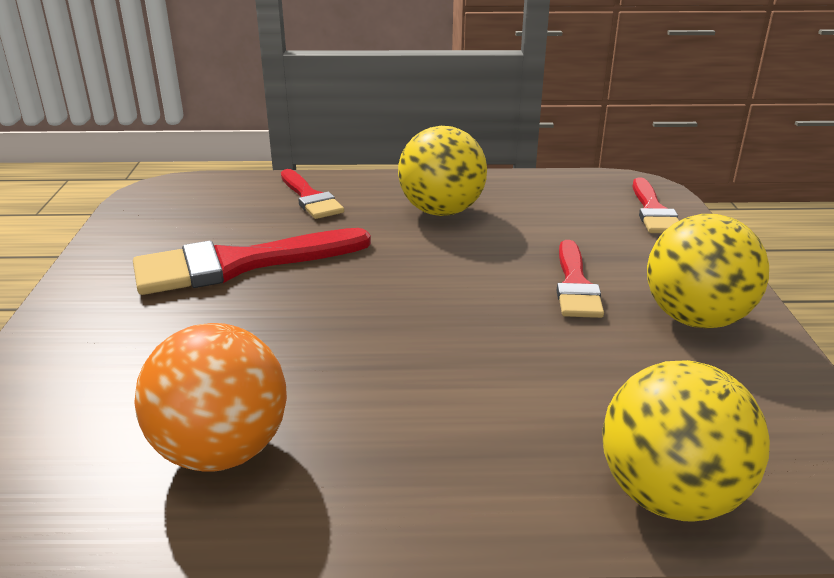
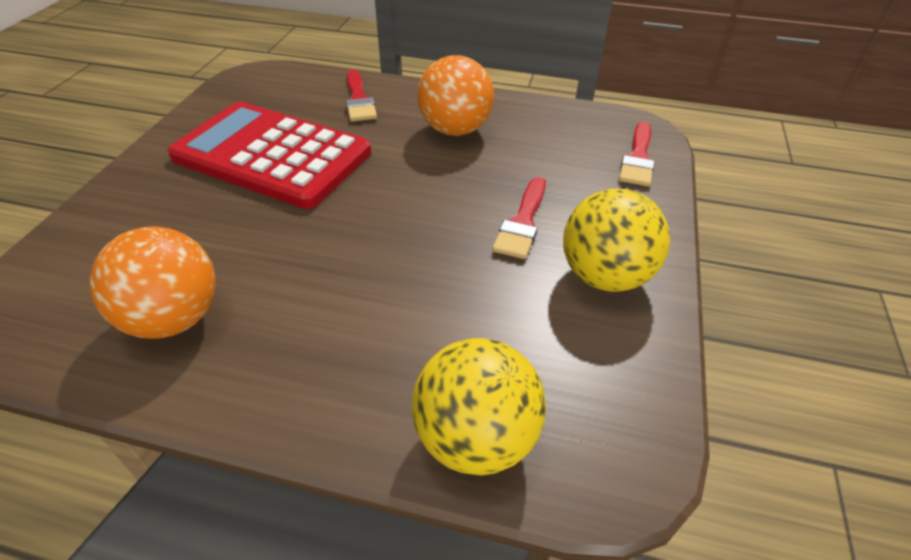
camera: 15 degrees right, 15 degrees up
(238, 264) = (272, 155): red brush -> red calculator
(441, 211) = (455, 130): yellow ball -> orange ball

